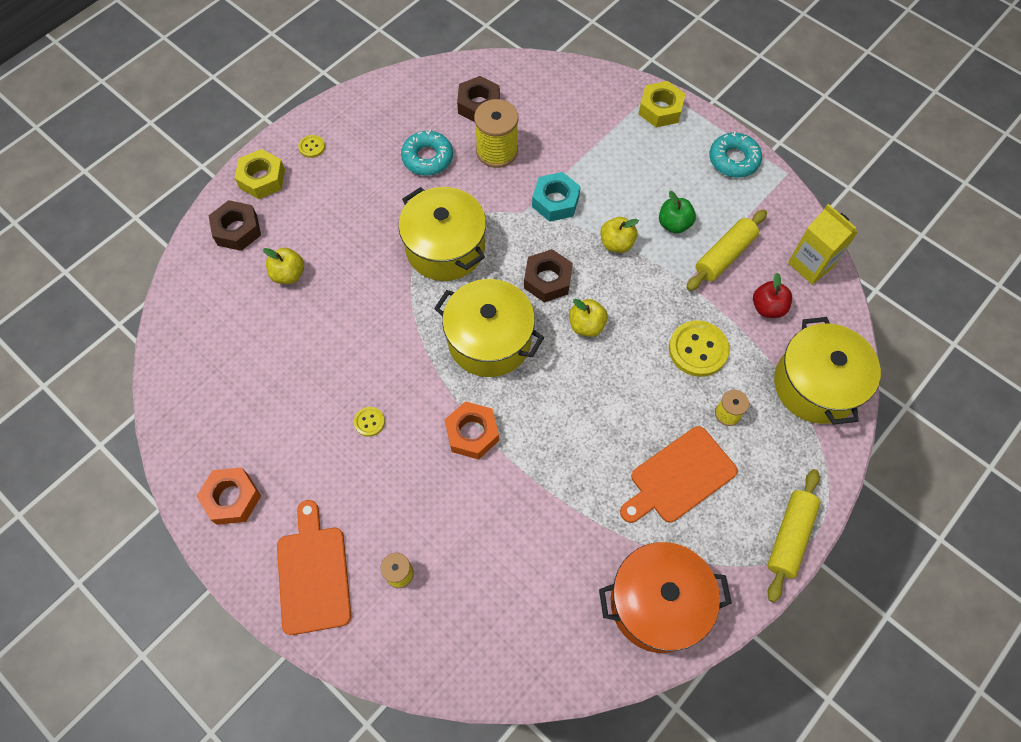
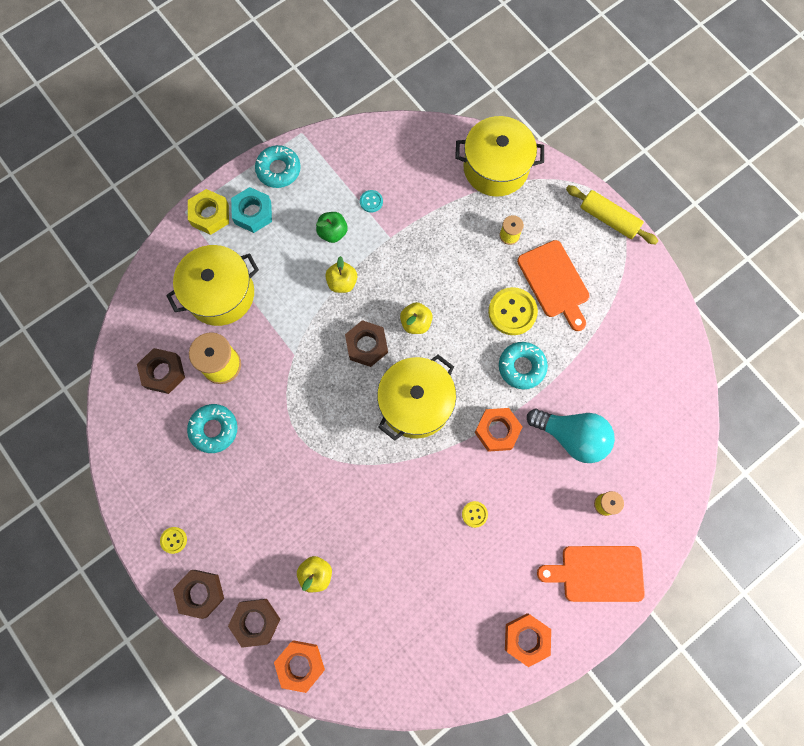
camera: 80 degrees left, 10 degrees up
(196, 276) = (300, 664): none -> orange nut
(262, 179) = (201, 593): yellow nut -> brown nut
(445, 248) = (317, 427): yellow pot -> yellow pot (220, 294)
(479, 523) = (572, 437): none -> turquoise light bulb
(555, 201) = (288, 324): turquoise nut -> turquoise nut (253, 213)
(557, 451) = (521, 367): none -> turquoise donut
(657, 603) = (646, 320): orange pot -> none
(698, 349) = (452, 243): yellow button -> yellow button (512, 312)
(724, 256) = (371, 201): yellow rolling pin -> turquoise button
(767, 307) = (424, 182): red apple -> none
(810, 264) = (392, 141): yellow carton -> none

